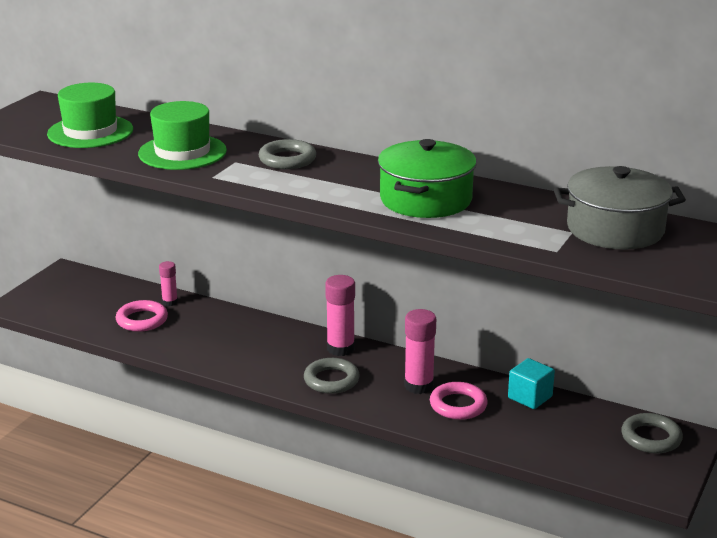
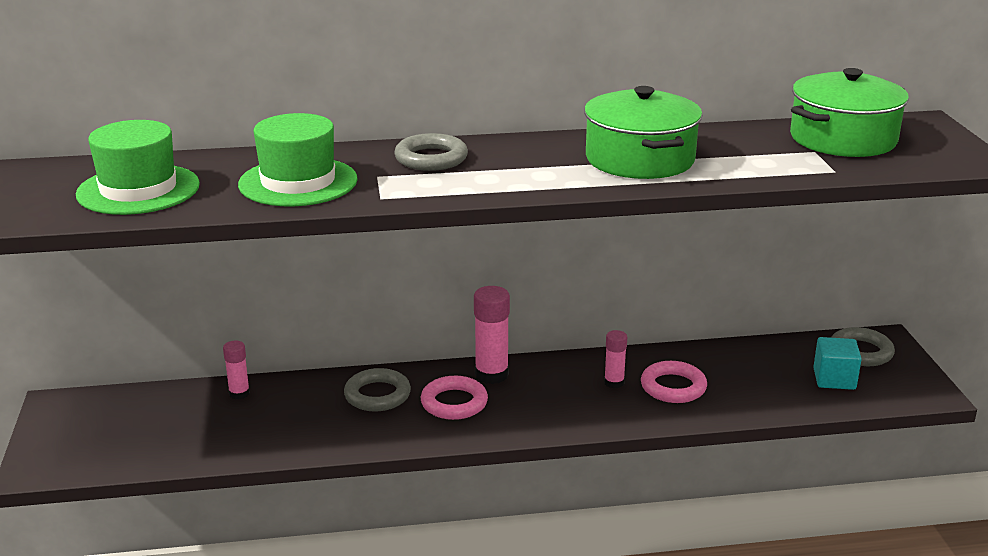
camera: 35 degrees left, 0 degrees up
(142, 320) = (231, 425): pink ring -> pink ring (454, 403)
(331, 380) = (525, 410): grey ring -> grey ring (377, 395)
(418, 386) = (614, 382): pink glue stick -> pink glue stick, size x0.59
(530, 397) = (722, 355): turquoise cube -> turquoise cube (834, 379)
(615, 229) = (843, 139): grey pot -> green pot

